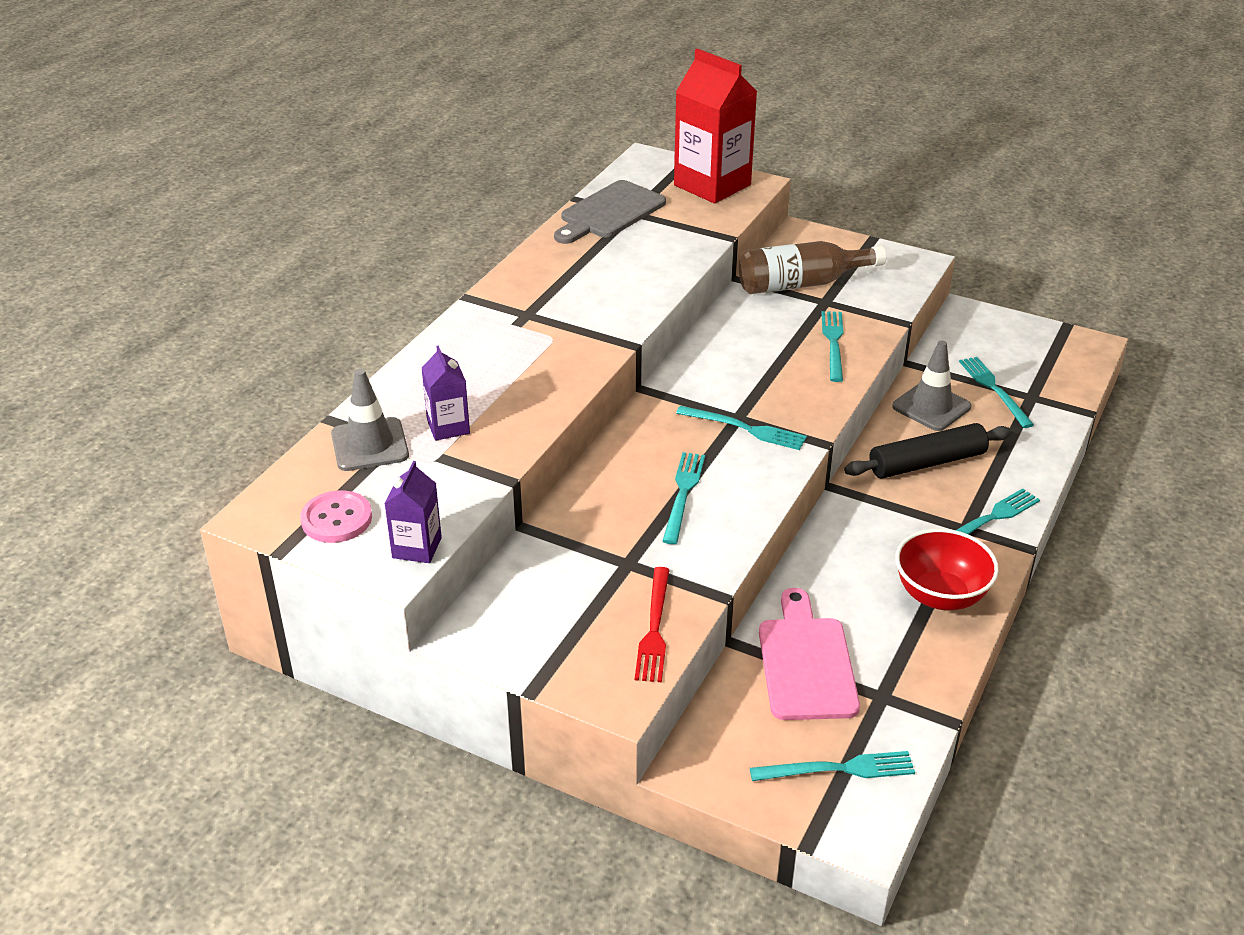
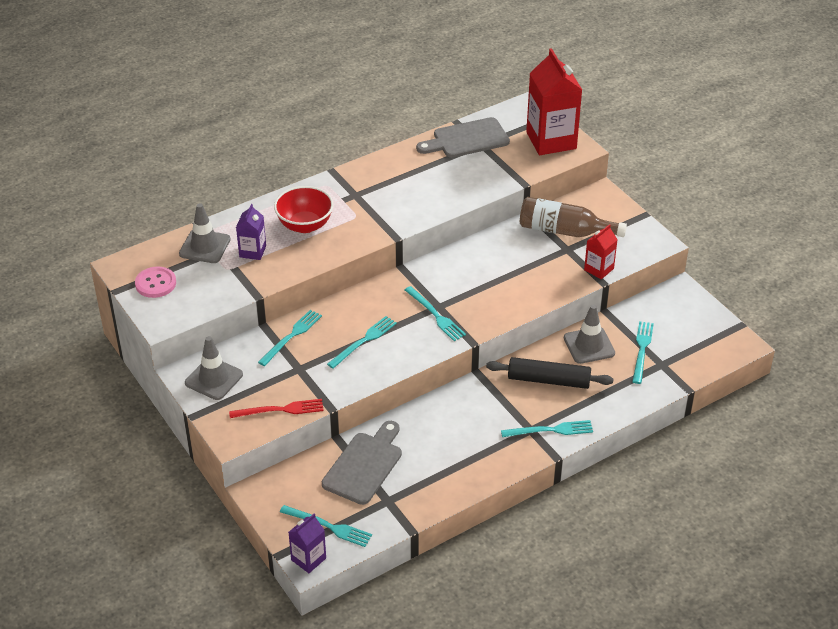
camera: 30 degrees right, 5 degrees up
(417, 548) = (181, 315): purple carton -> purple carton (308, 559)
(516, 626) = (214, 379): none -> grey traffic cone
(654, 628) = (280, 410): red fork -> red fork turned 135 degrees counterclockwise
(806, 662) = (364, 465): pink cutting board -> grey cutting board
(833, 343) = (543, 280): turquoise fork -> turquoise fork (291, 336)
(884, 310) = (599, 269): none -> red carton
(940, 595) = (474, 461): red bowl -> red bowl (305, 225)

